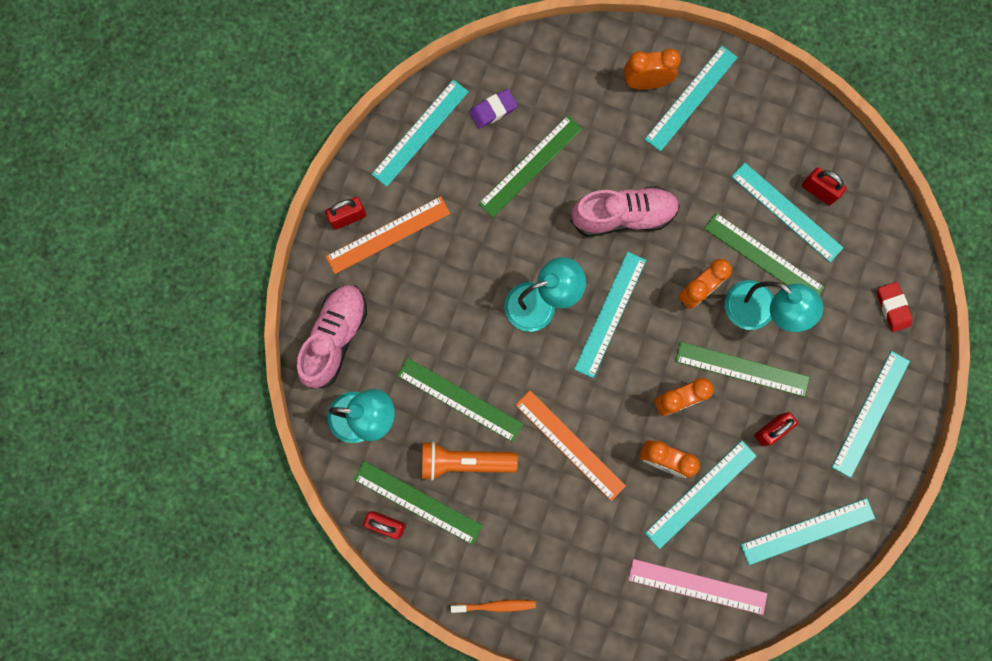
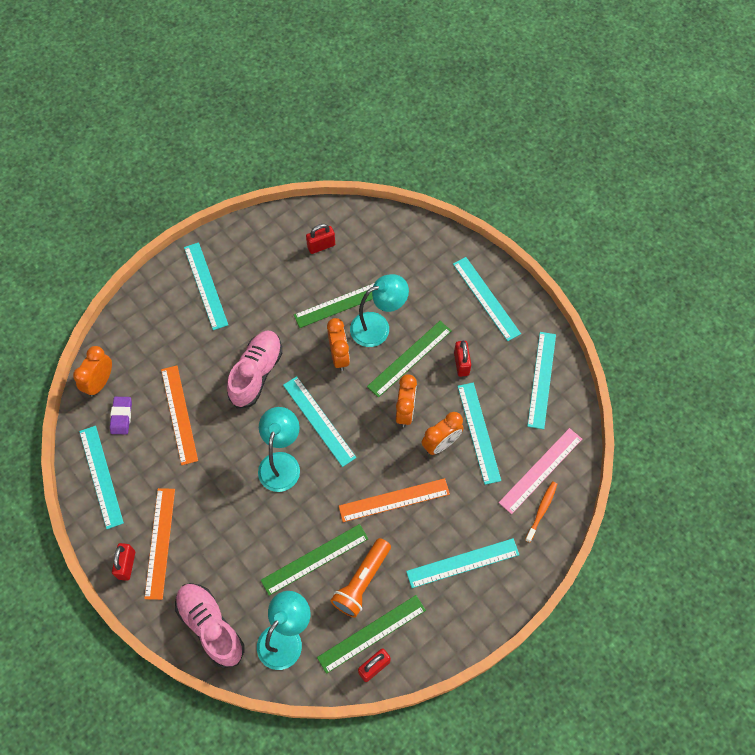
camera: 60 degrees left, 15 degrees down
(495, 605) = (479, 618): orange toothbrush -> orange toothbrush (541, 510)
(530, 166) = (179, 414): green ruler -> orange ruler
(646, 82) = (175, 307): orange clock -> orange clock (100, 382)
(786, 212) = (322, 272): turquoise ruler -> turquoise ruler (462, 563)
(892, 307) = (425, 247): red eraser -> none

